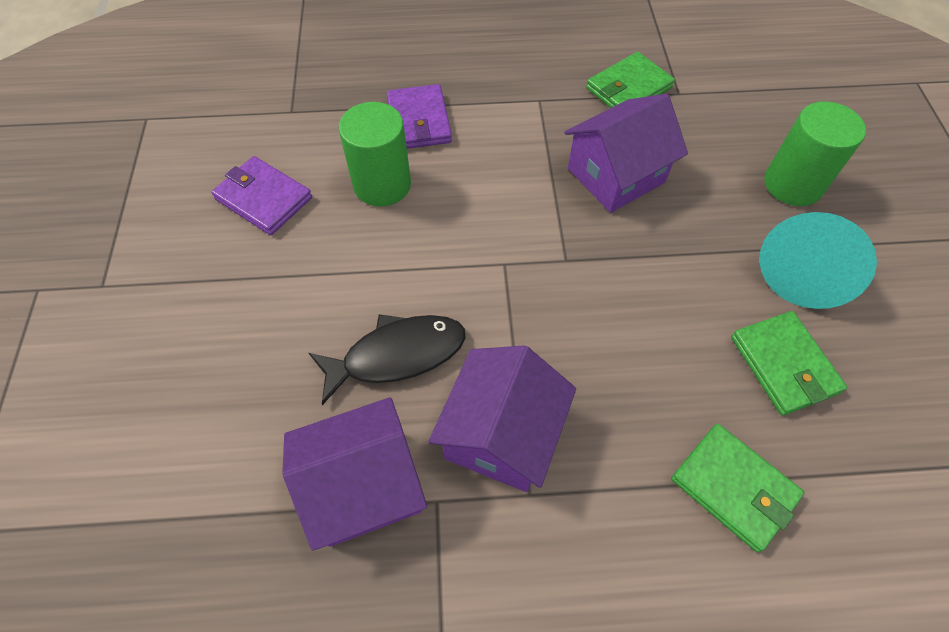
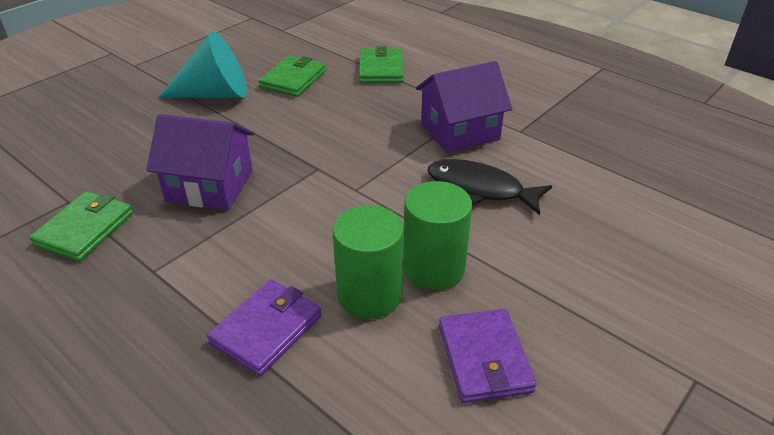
camera: 135 degrees left, 20 degrees down
(363, 485) = (554, 154): purple house -> none
(628, 88) = (85, 229): green wallet -> green wallet turned 75 degrees counterclockwise
(792, 184) = (137, 119): green cylinder -> green cylinder (433, 268)

